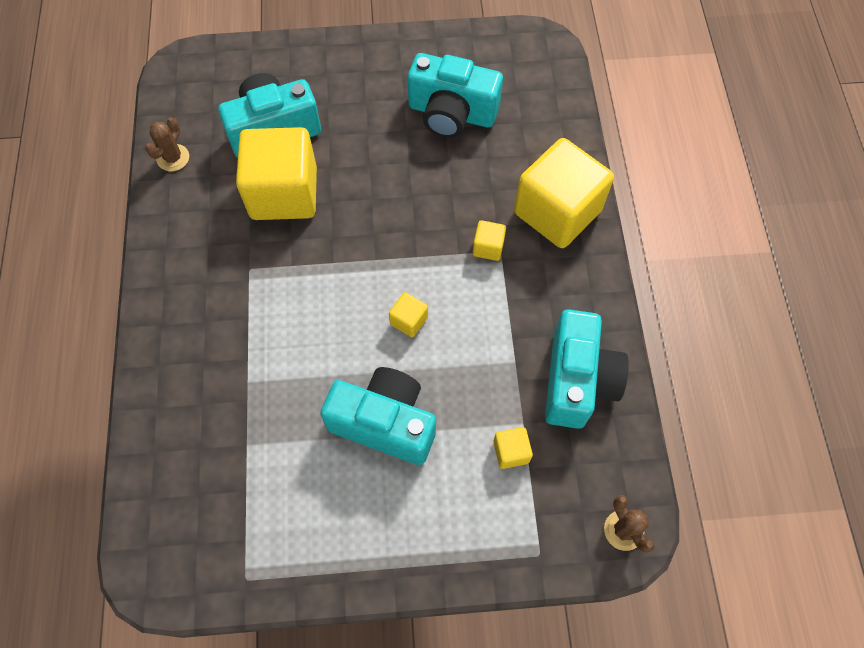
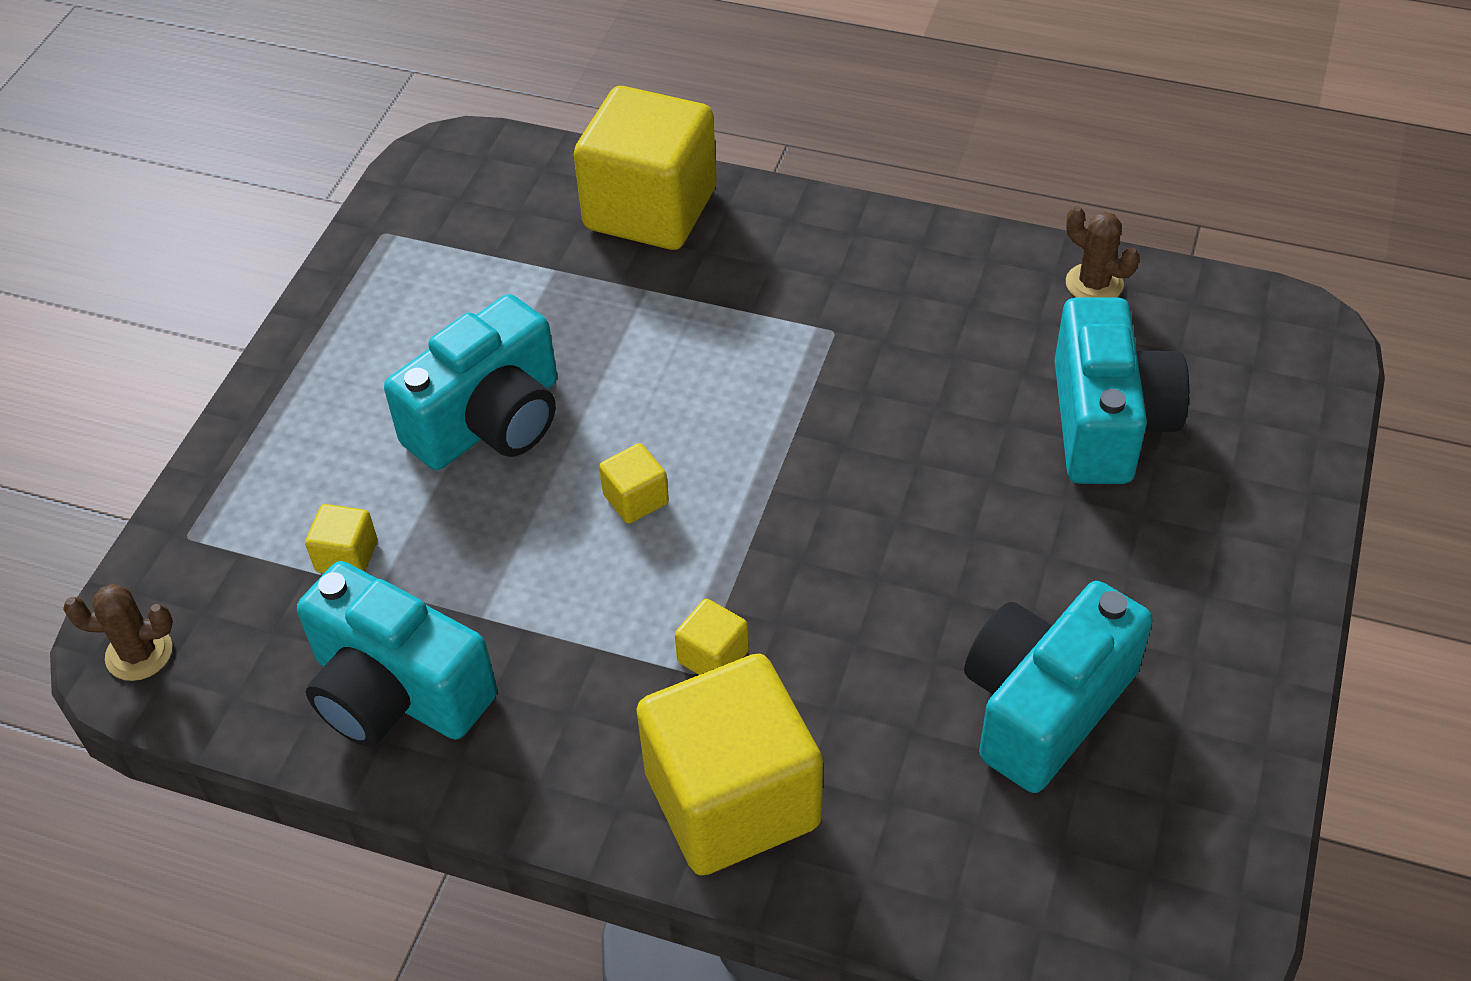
camera: 115 degrees right, 15 degrees down
(284, 193) = (961, 404): yellow cube -> yellow cube (650, 209)

